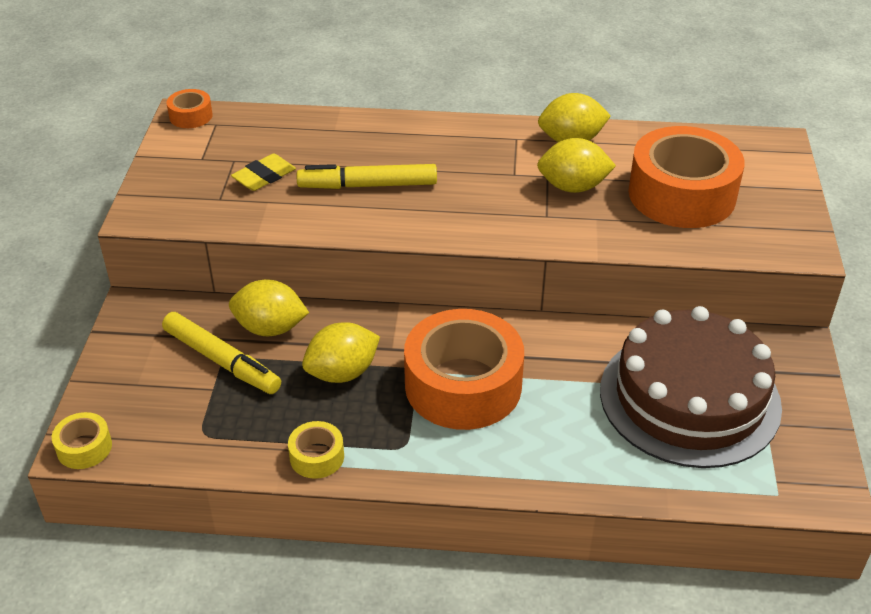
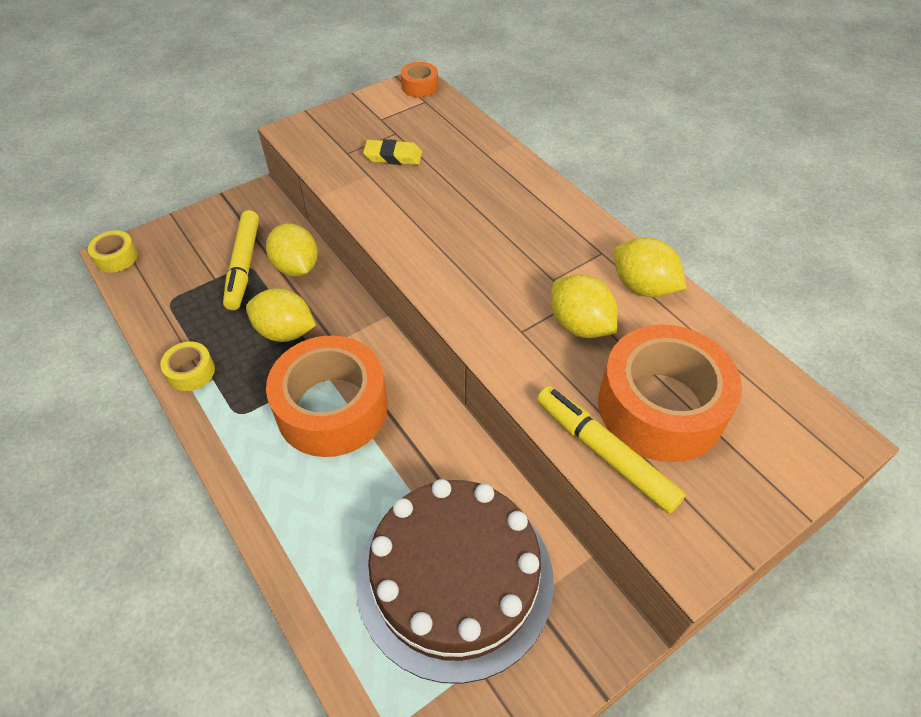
camera: 50 degrees right, 10 degrees up
(368, 185) = (441, 210): yellow marker -> yellow marker (605, 453)

